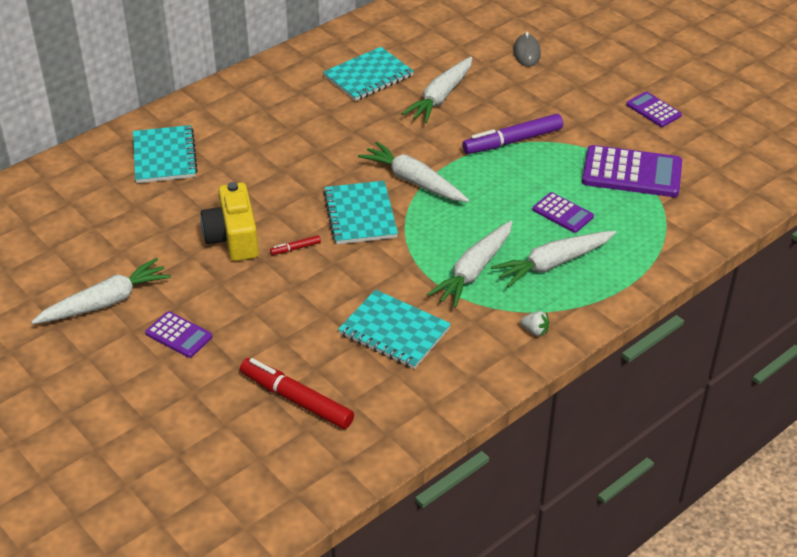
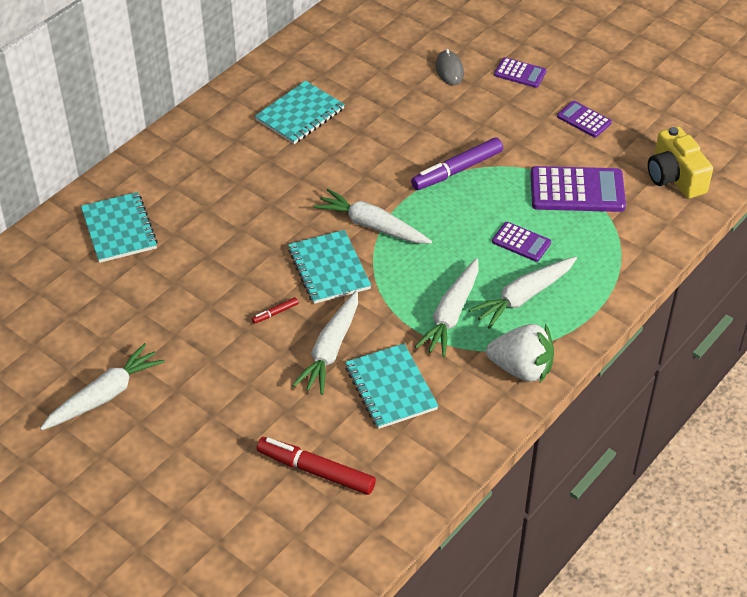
camera: 10 degrees left, 5 degrees up
(179, 335) = (186, 420): purple calculator -> purple calculator (520, 73)
(233, 238) = (211, 309): yellow camera -> yellow camera (675, 177)
(394, 331) = (391, 388): turquoise notebook -> turquoise notebook turned 45 degrees clockwise
(440, 97) = (376, 130): white carrot -> white carrot (330, 350)
(535, 331) = (521, 369): white strawberry -> white strawberry, size x2.45

